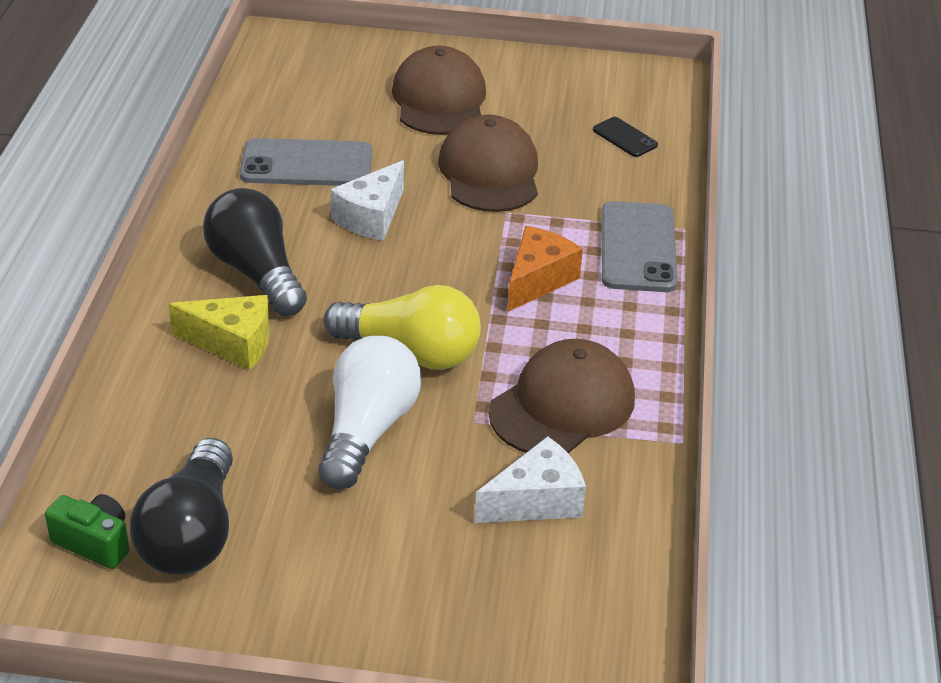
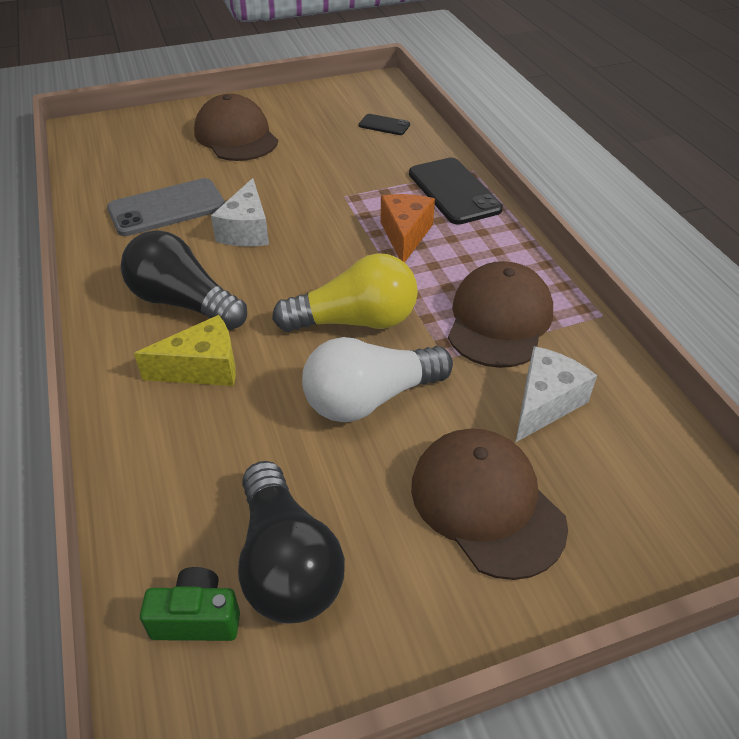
camera: 25 degrees left, 5 degrees up
(367, 430) = (370, 398): white light bulb -> white light bulb turned 105 degrees counterclockwise
(489, 172) = (310, 173): brown cap -> brown cap (486, 504)
(638, 247) = (454, 191): grey phone -> black phone

